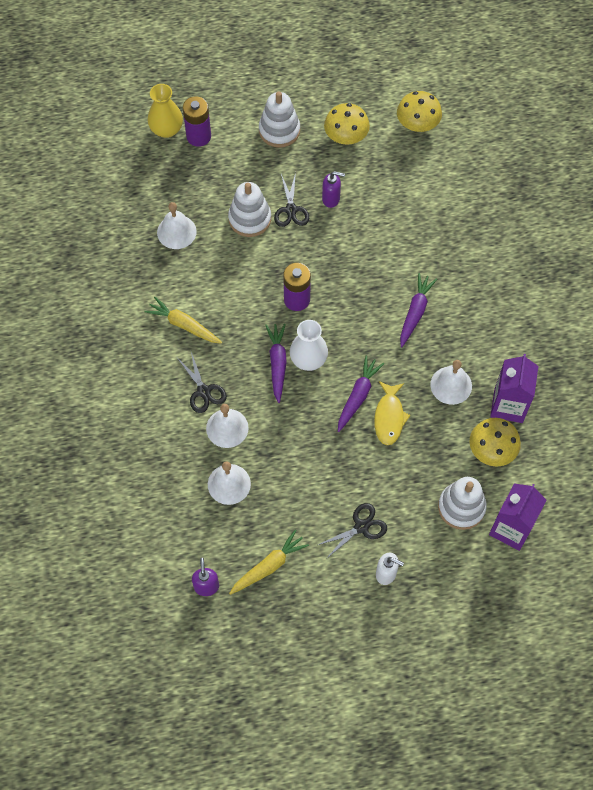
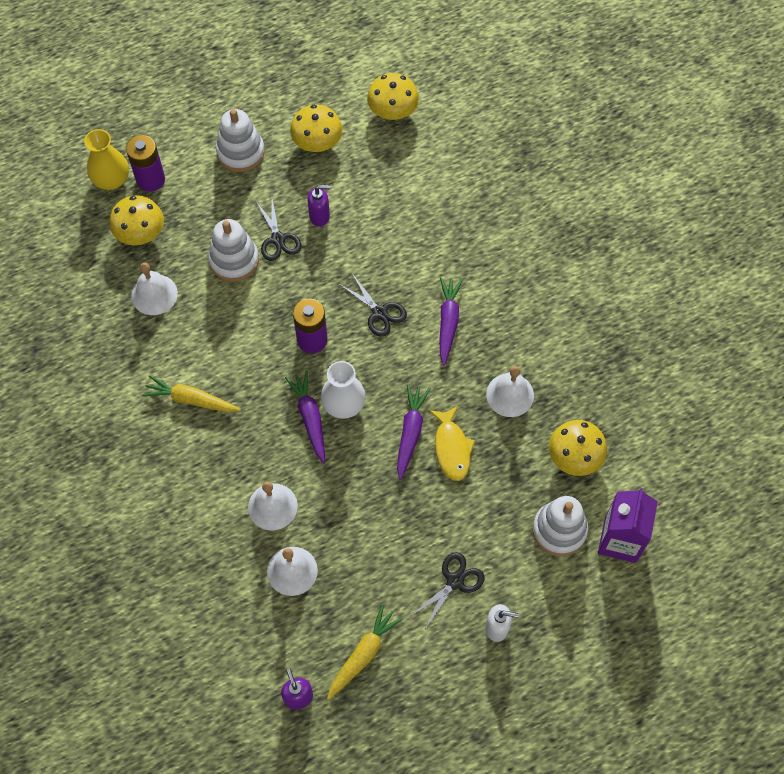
camera: 15 degrees left, 0 degrees up
(178, 178) = (140, 233): none -> yellow mushroom
(203, 391) = (234, 470): black scissors -> black scissors (379, 312)
(508, 405) = (578, 402): purple carton -> none

